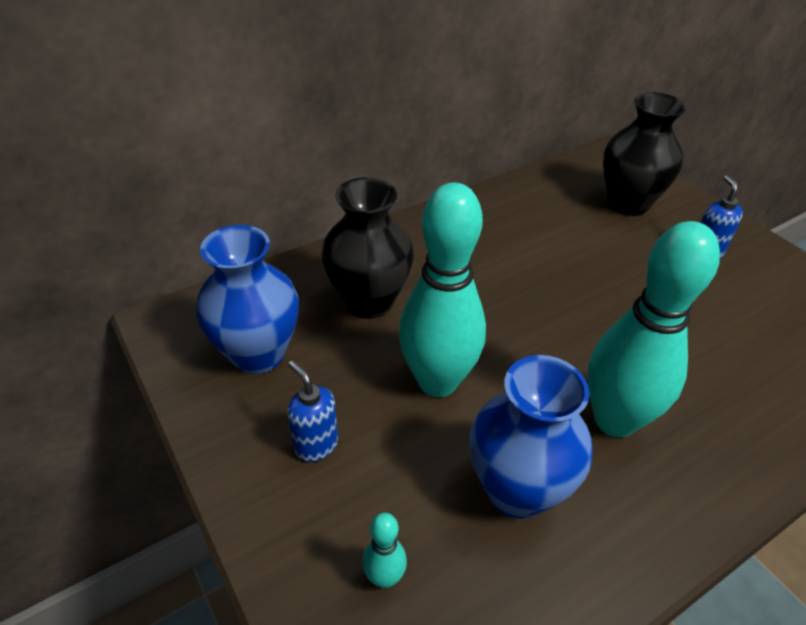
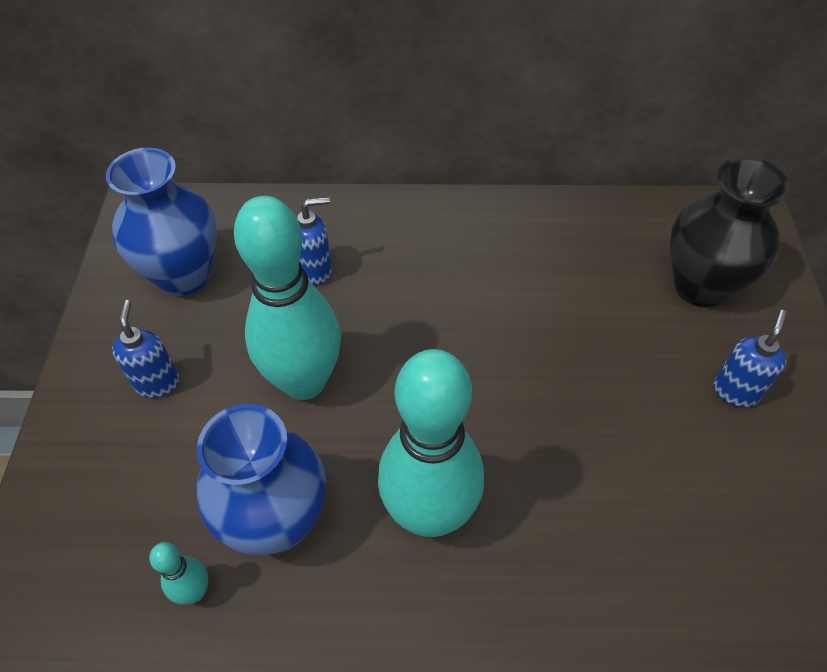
camera: 35 degrees right, 10 degrees up
(369, 301) = (316, 270): black vase -> blue soap dispenser
(384, 578) = (110, 524): turquoise bowling pin -> turquoise bowling pin (195, 591)

